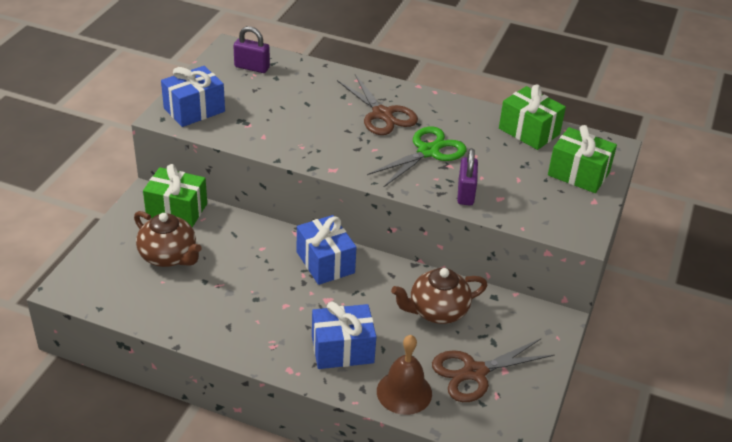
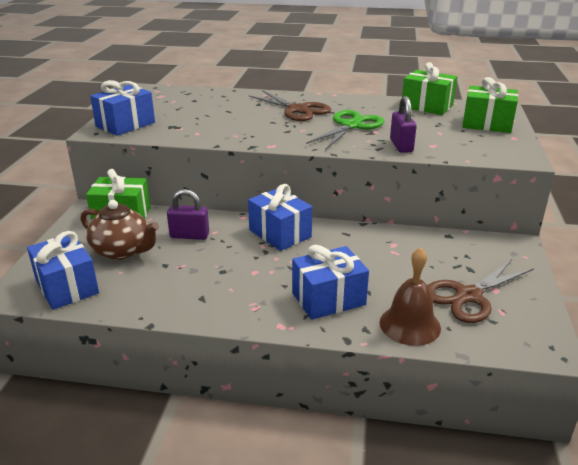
camera: 10 degrees left, 10 degrees down
(112, 290) = (67, 287): none -> blue gift
(252, 67) = (170, 97): purple padlock -> purple padlock (189, 235)
(437, 311) = (404, 254): brown teapot -> none

